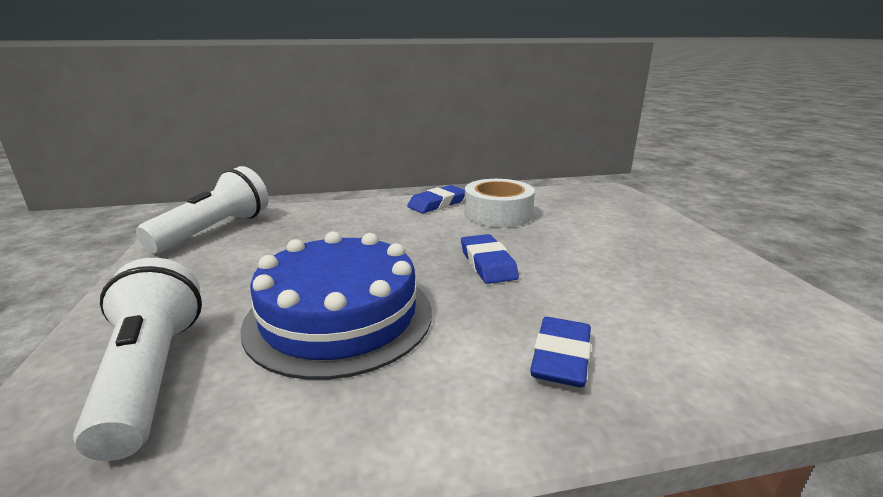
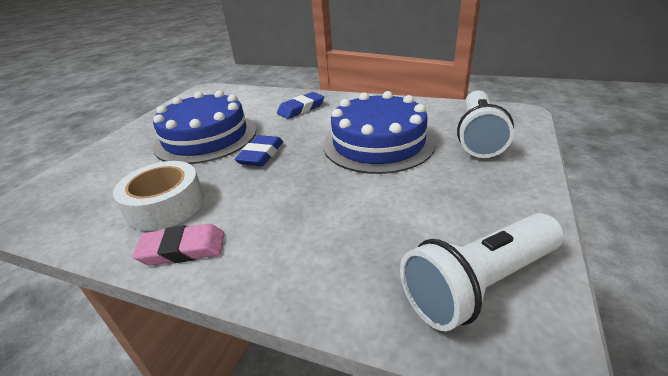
camera: 145 degrees left, 10 degrees up
(437, 204) = (183, 249): blue eraser -> pink eraser
(601, 265) = (206, 137): none -> blue cake

